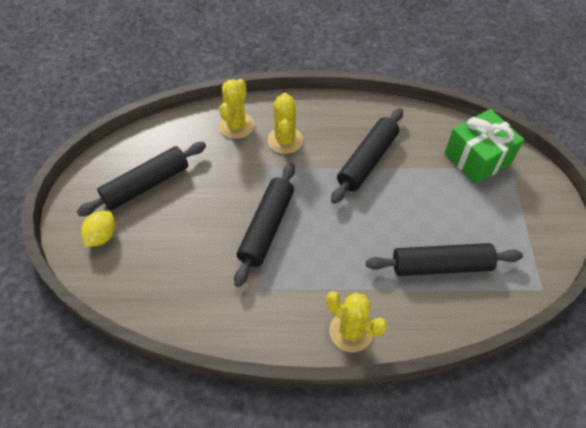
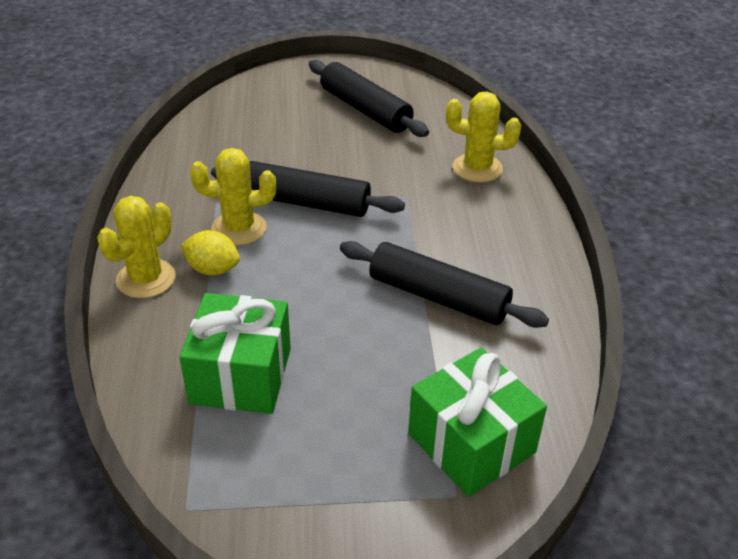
camera: 85 degrees right, 15 degrees down
(102, 236) = (291, 90): yellow lemon -> yellow lemon (212, 269)
(285, 140) = (460, 212): yellow cactus -> yellow cactus (239, 228)
(441, 265) = (241, 376): black rolling pin -> green gift

